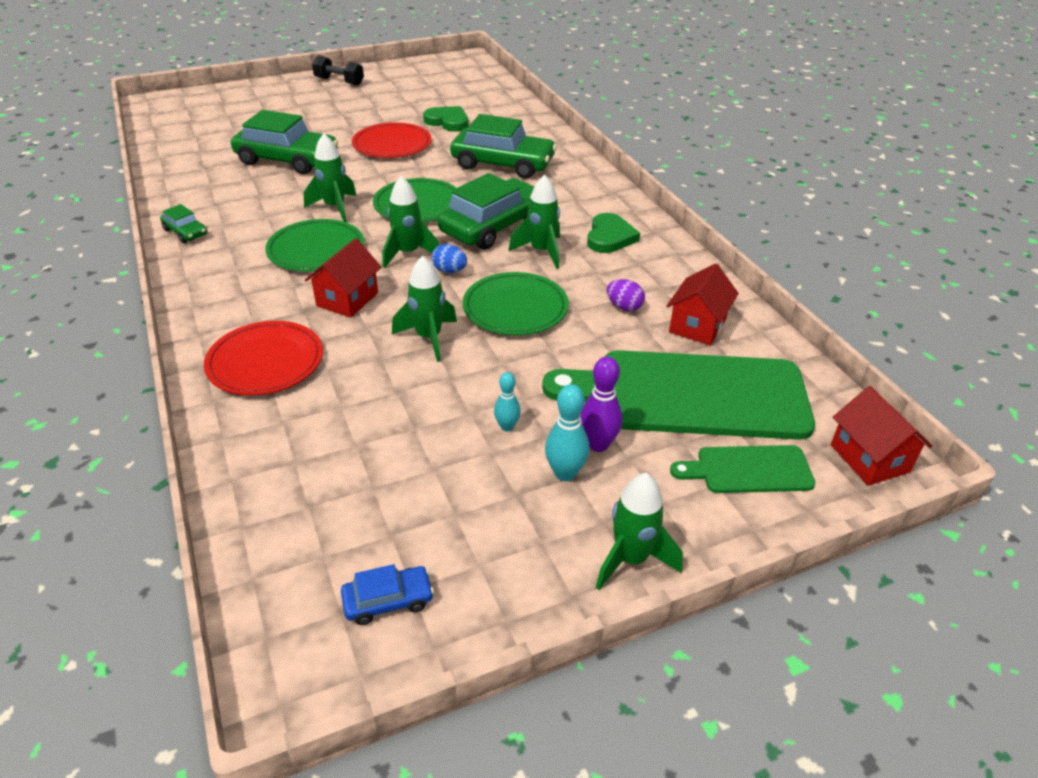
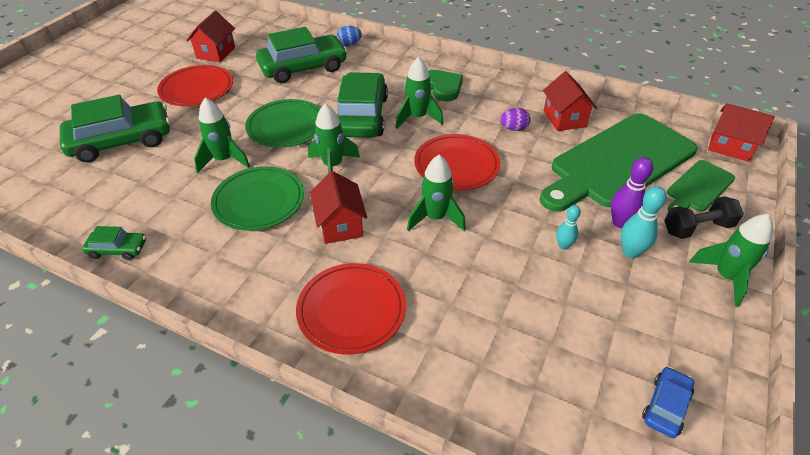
camera: 40 degrees left, 5 degrees up
(339, 81) = (70, 55): black dumbbell -> black dumbbell (697, 228)
(448, 122) = (216, 53): green heart -> red house
(449, 271) = (379, 163): blue egg -> blue egg (349, 44)
(515, 308) = (456, 165): green plate -> red plate

